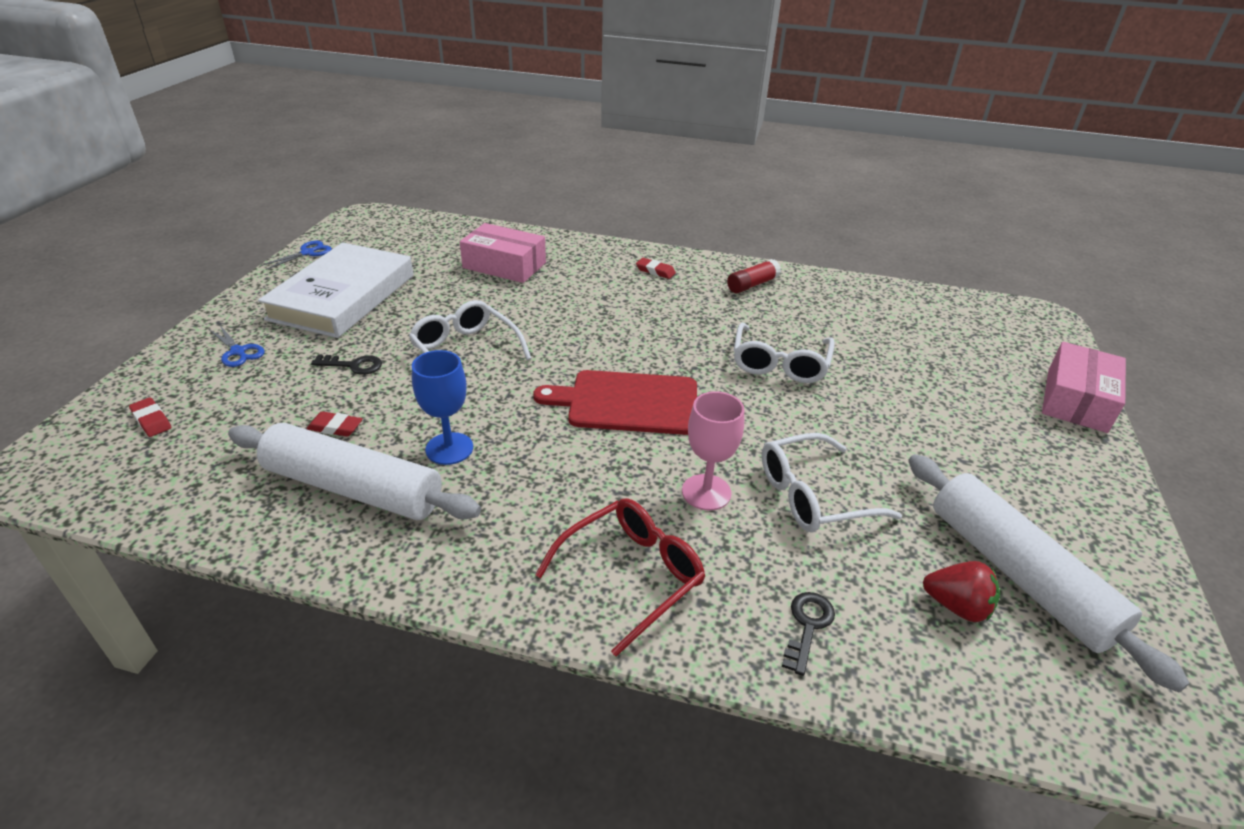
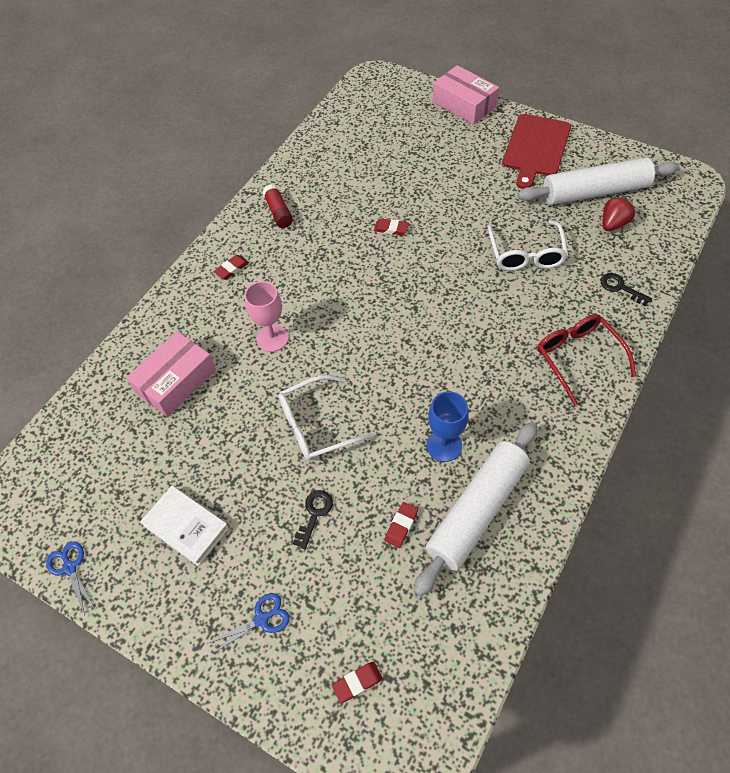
camera: 70 degrees left, 20 degrees up
(343, 297) = (186, 527): white book -> white book, size x0.55
(628, 402) = (414, 326): red cutting board -> red cutting board (536, 148)
(706, 492) = (514, 304): pink goblet -> pink goblet (272, 338)
(779, 364) = (391, 229): white glasses -> red eraser

